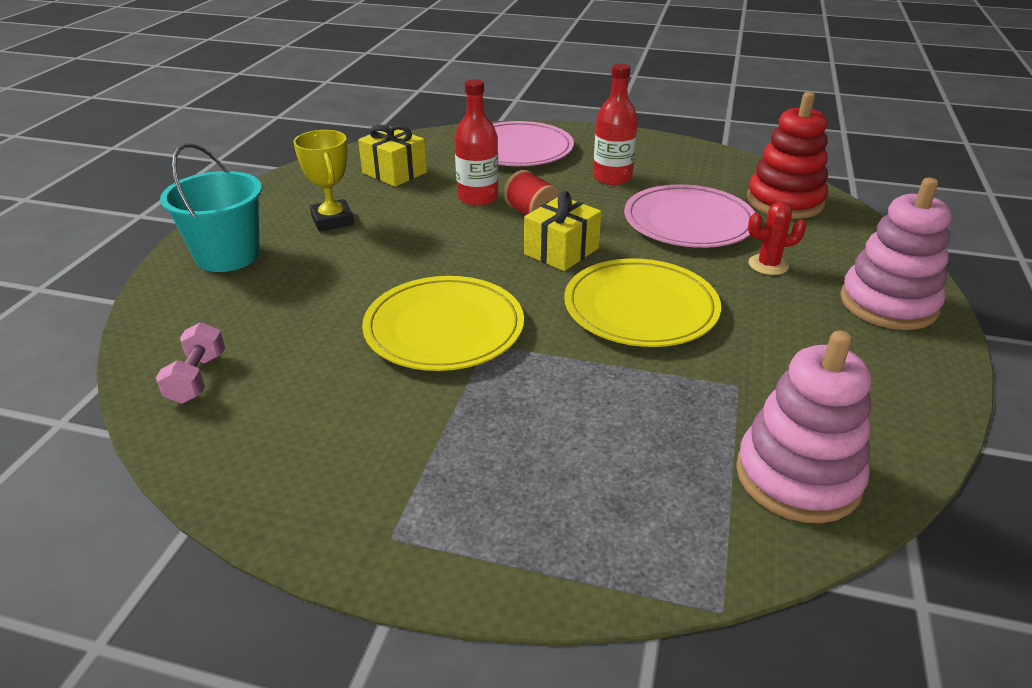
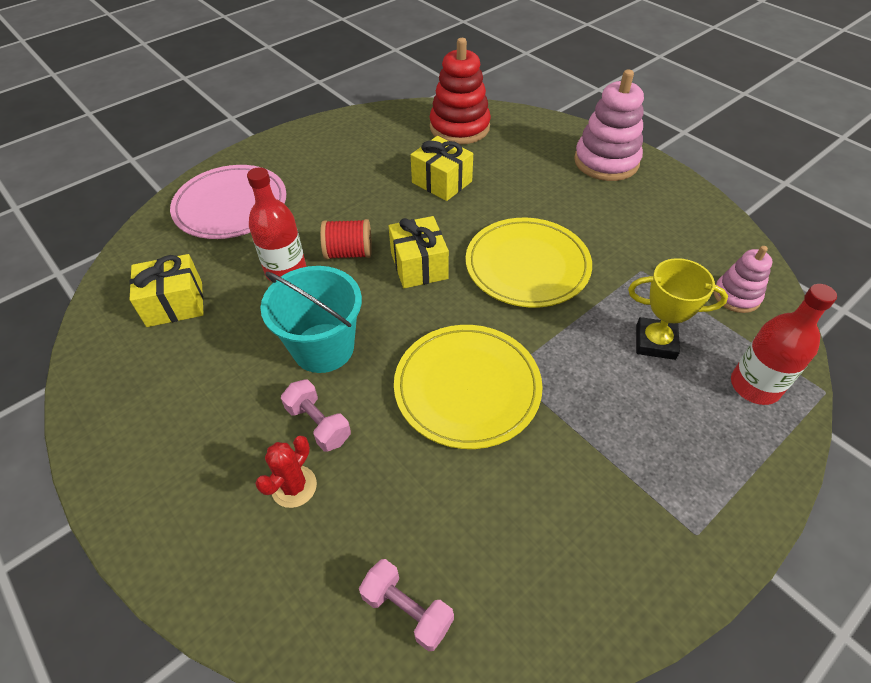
camera: 55 degrees left, 15 degrees up
(228, 255) = (198, 506): turquoise bucket -> turquoise bucket (323, 347)
(332, 220) = (217, 389): yellow trophy -> yellow trophy (655, 342)
(338, 272) = (318, 424): none -> pink dumbbell
(612, 178) = (340, 182): red bottle -> red bottle (754, 386)
(688, 222) = (442, 182): pink plate -> yellow gift
(768, 265) = (527, 180): red cactus -> red cactus (294, 486)
(797, 477) = (736, 296): pink stacking toy -> pink stacking toy, size x0.57

